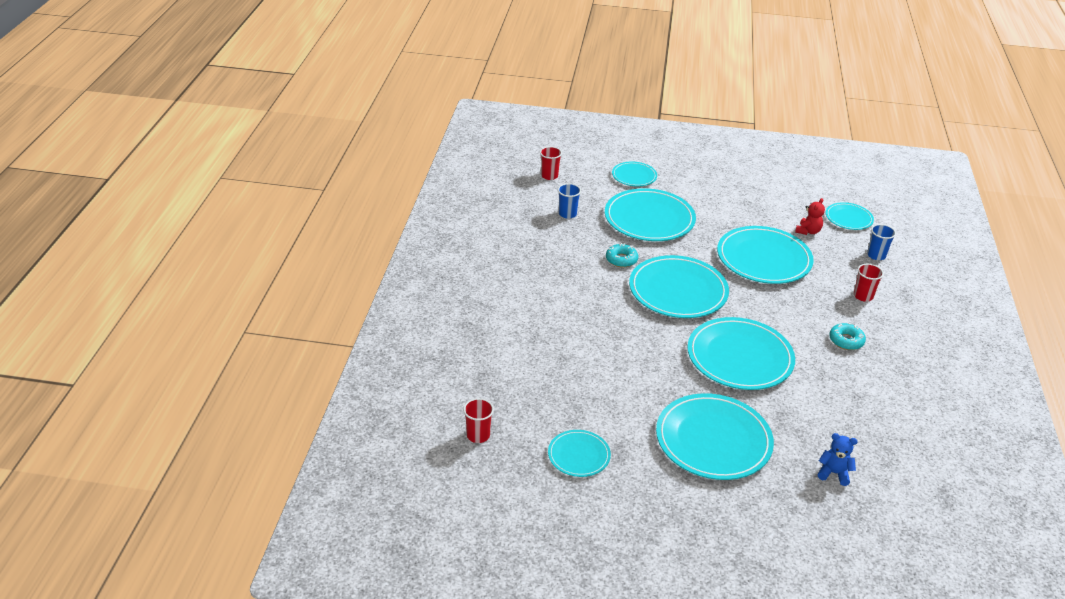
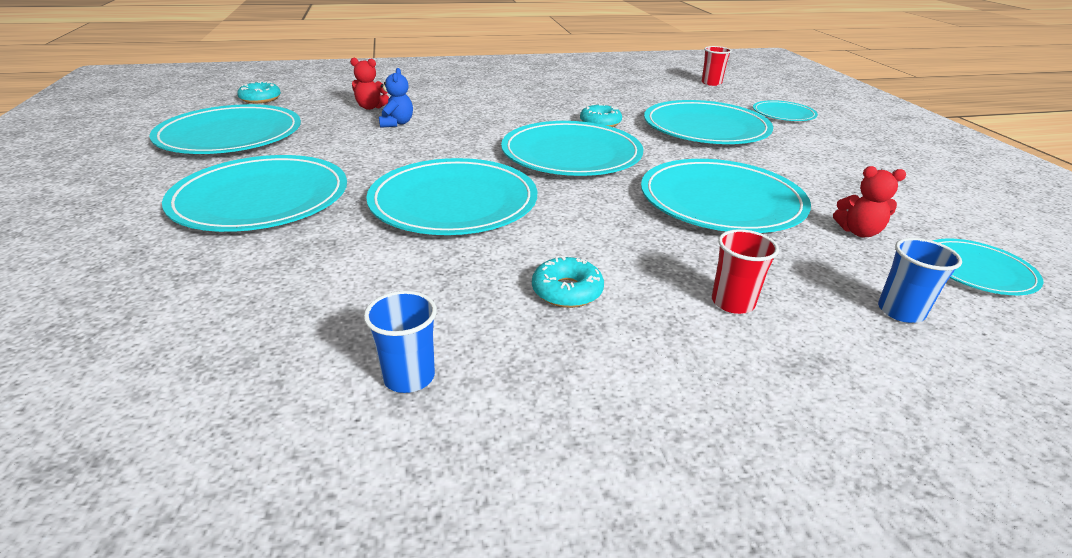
camera: 70 degrees right, 5 degrees down
(478, 435) = (260, 99): red cup -> turquoise donut
(535, 368) = (371, 107): none -> red teddy bear
(567, 214) = (653, 95): blue cup -> blue cup (409, 377)
(579, 455) = (230, 135): turquoise plate -> turquoise plate, size x1.90
(834, 473) = (178, 301): blue teddy bear -> blue teddy bear (396, 123)

